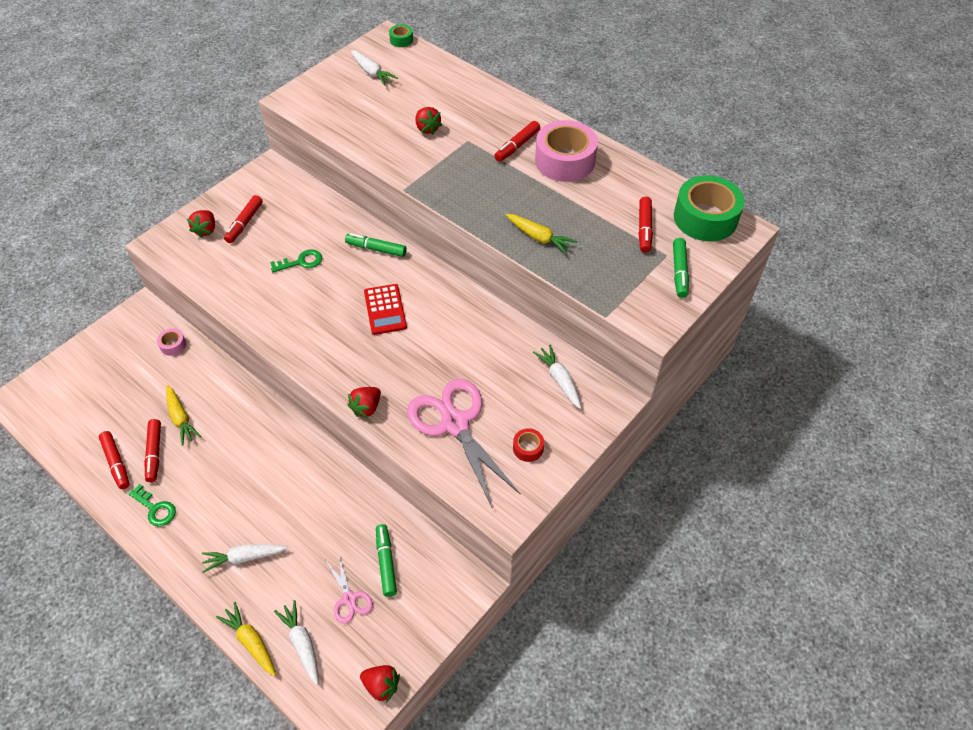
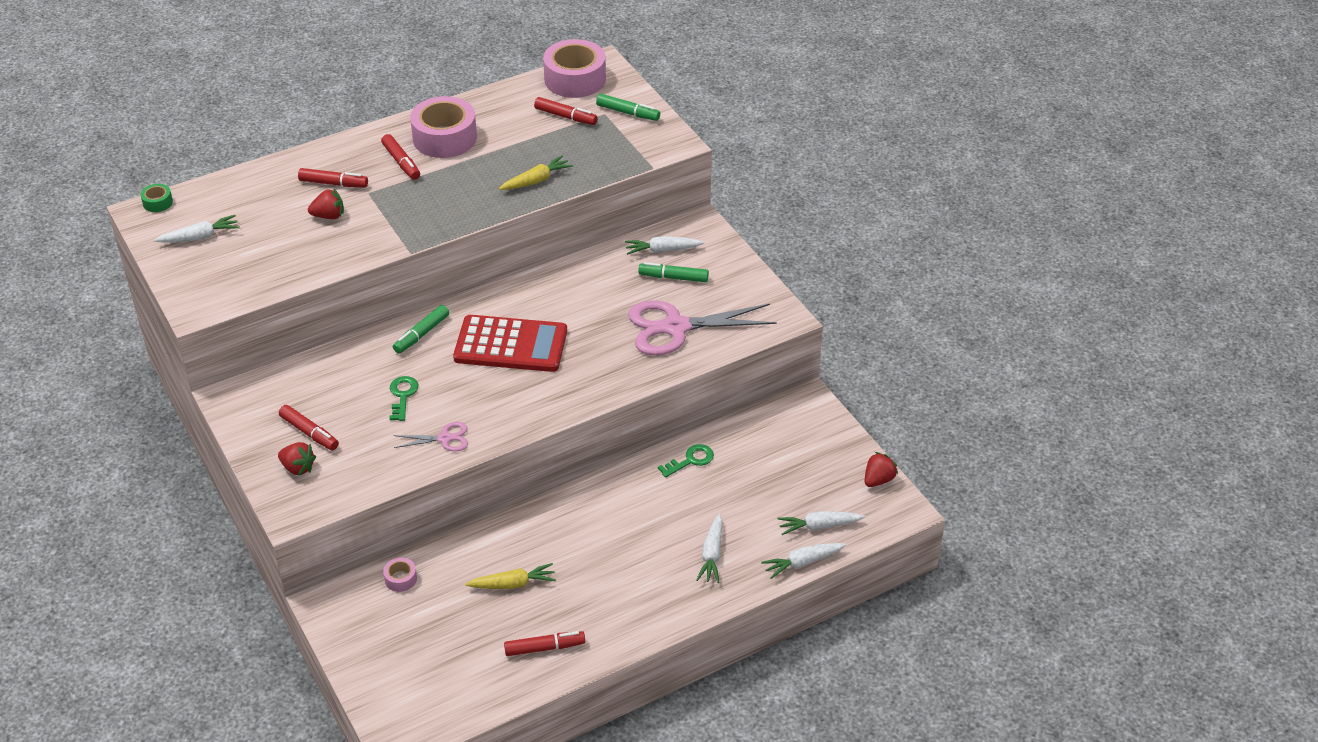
camera: 70 degrees left, 10 degrees down
(154, 453) = (548, 612): red marker -> red marker (333, 183)
(155, 508) = (621, 619): green key -> green key (690, 460)
(251, 641) = (802, 563): yellow carrot -> white carrot
(349, 599) = (788, 485): pink scissors -> pink scissors (445, 438)
(366, 407) = (626, 382): red strawberry -> none
(385, 310) = (511, 345): red calculator -> red calculator, size x1.66
(386, 562) = (762, 452): green marker -> green marker (673, 277)
(528, 448) = (725, 289): red tape -> none
(705, 218) = (575, 79): green tape -> pink tape

